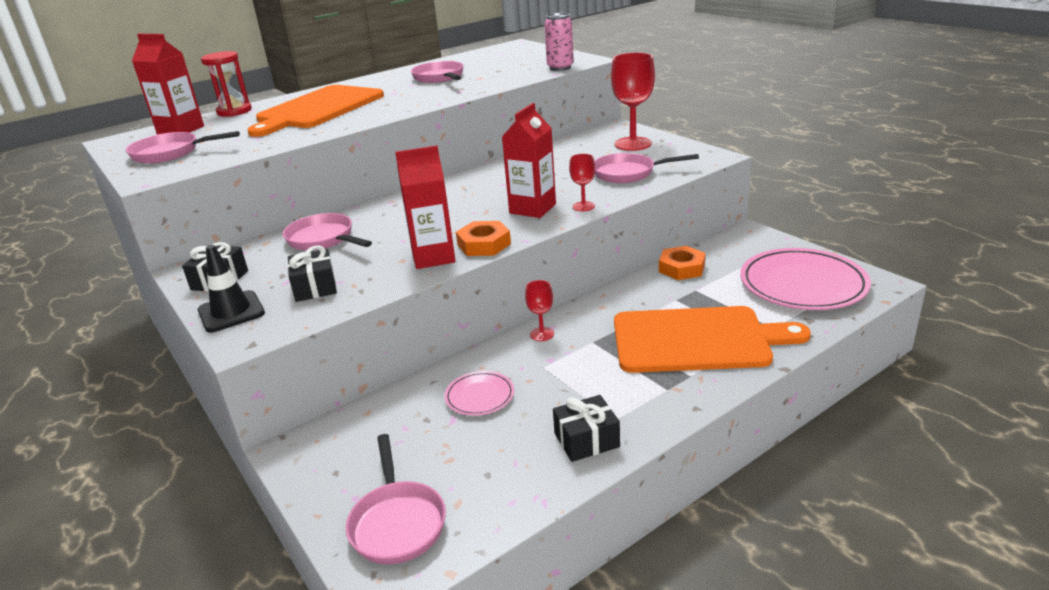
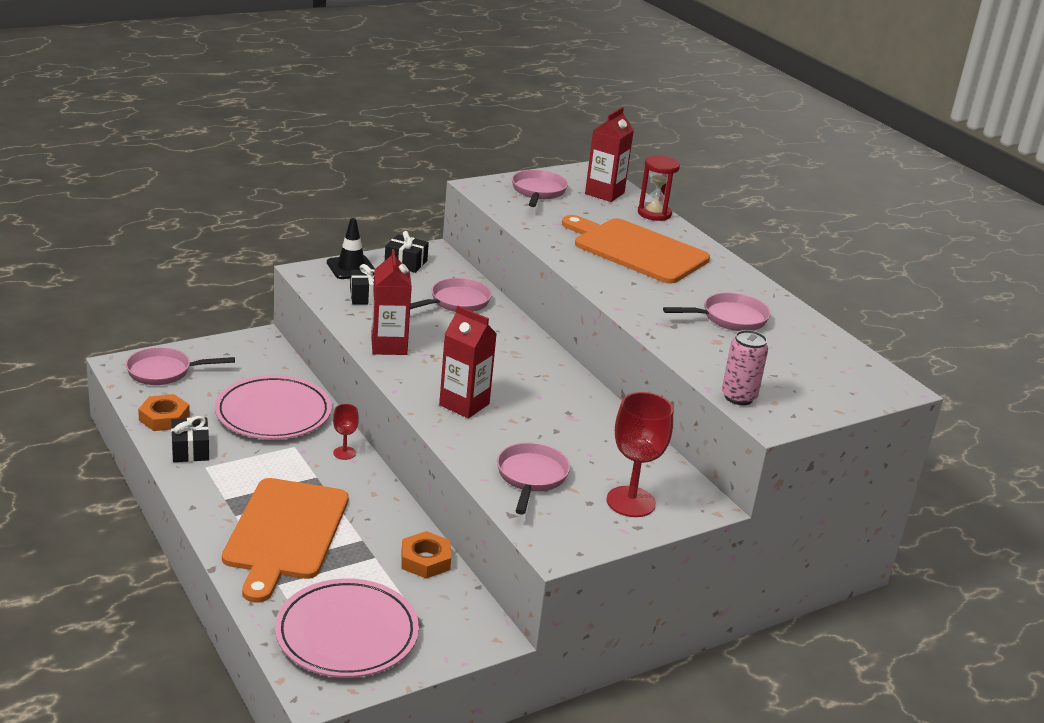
camera: 90 degrees right, 0 degrees up
(479, 396) = (273, 413): pink plate -> pink plate, size x2.06
(484, 244) = (399, 370): orange nut -> orange nut (164, 418)
(583, 206) = (453, 432): red goblet -> none

